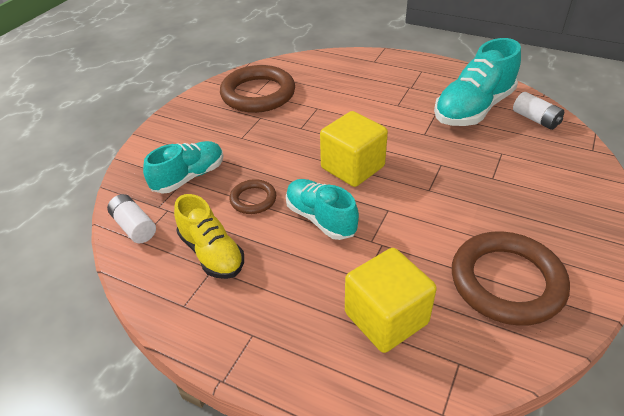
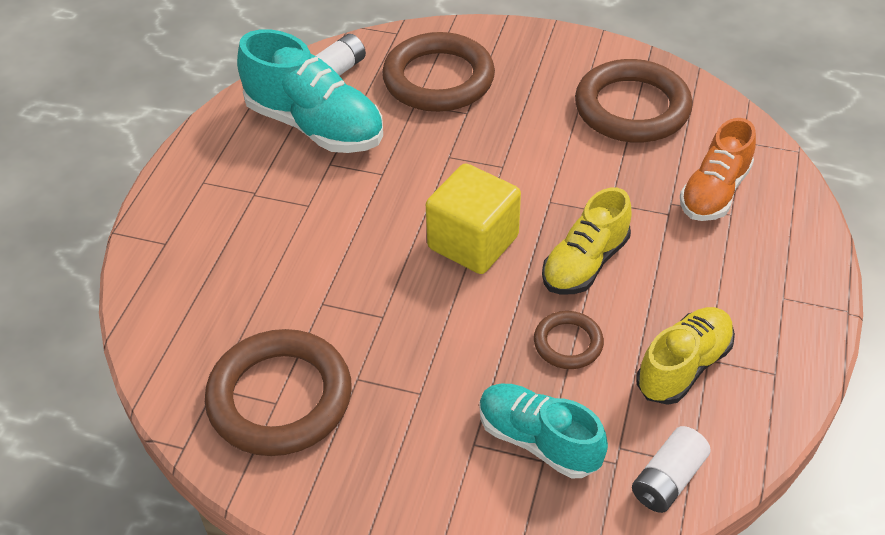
camera: 100 degrees left, 5 degrees up
(320, 218) = (585, 263): turquoise shoe -> yellow shoe
(386, 318) = (714, 192): yellow cube -> orange shoe
(533, 166) = (438, 79): none -> brown ring

